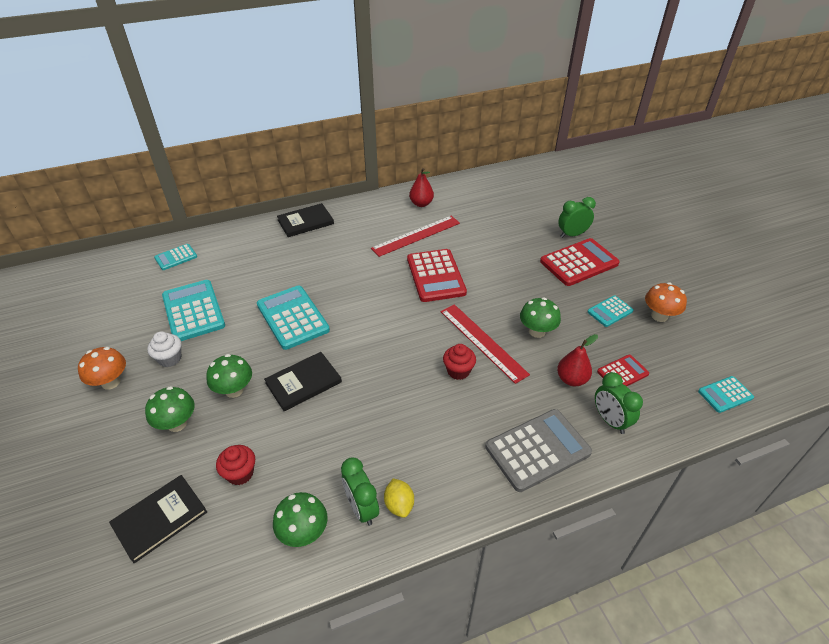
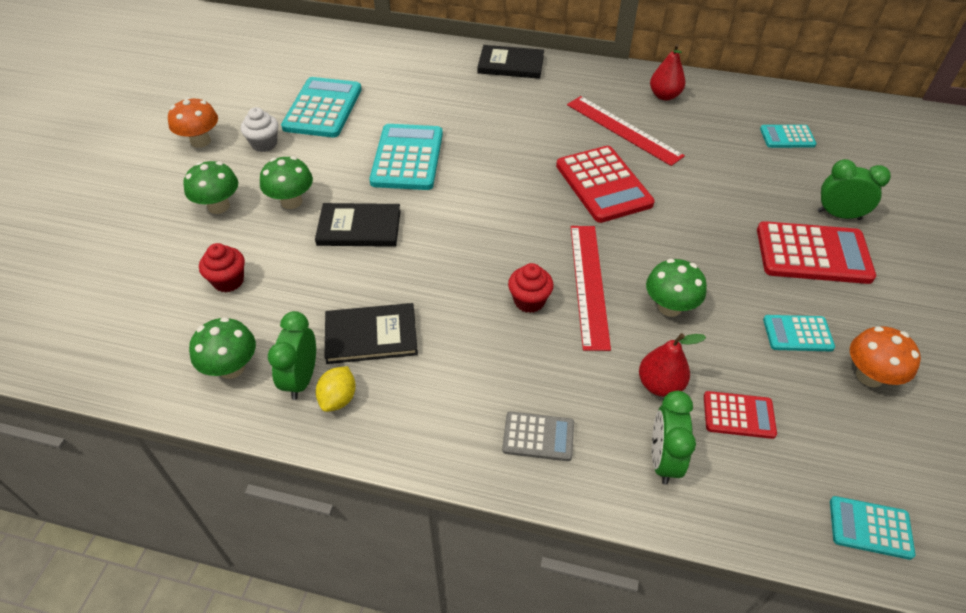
camera: 35 degrees right, 5 degrees up
(160, 519) = (134, 281): black book -> black book (371, 335)
(176, 257) = (353, 49): turquoise calculator -> turquoise calculator (787, 137)
(416, 235) = (623, 130): red ruler -> red ruler turned 45 degrees clockwise
(435, 276) = (603, 185): red calculator -> red calculator turned 45 degrees counterclockwise
(538, 450) = (538, 437): grey calculator -> grey calculator, size x0.54

